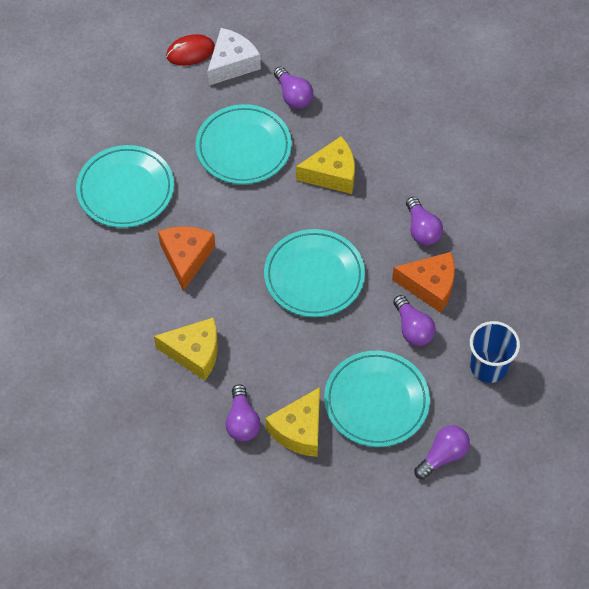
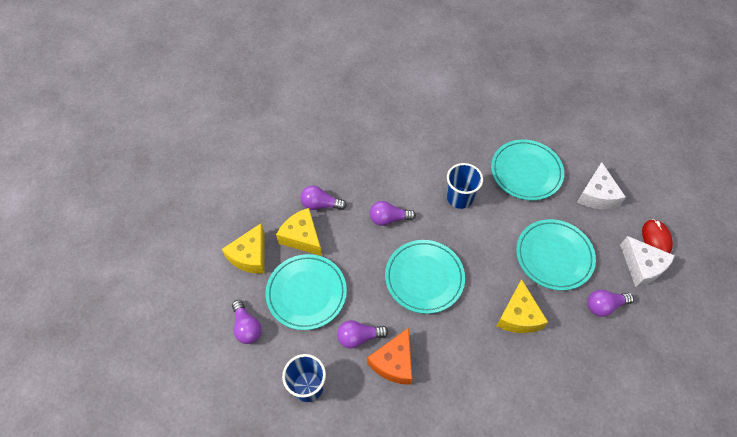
camera: 105 degrees right, 0 degrees up
(142, 112) = (597, 195): none -> white cheese
(186, 258) = (459, 198): orange cheese -> blue cup
(194, 353) = (381, 187): yellow cheese -> yellow cheese (250, 256)
(422, 229) = (449, 372): purple light bulb -> purple light bulb (389, 218)

